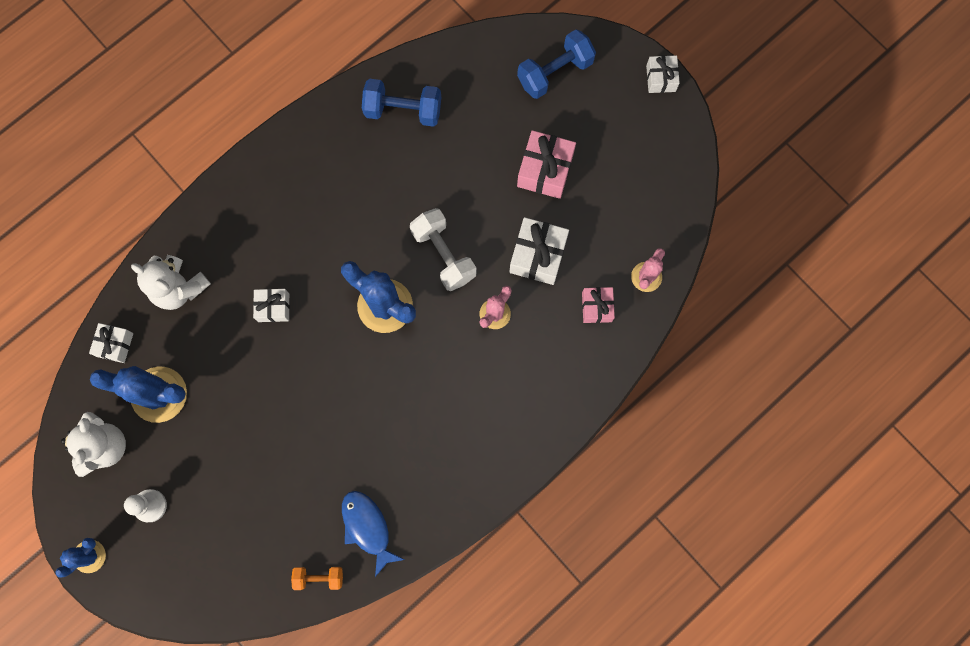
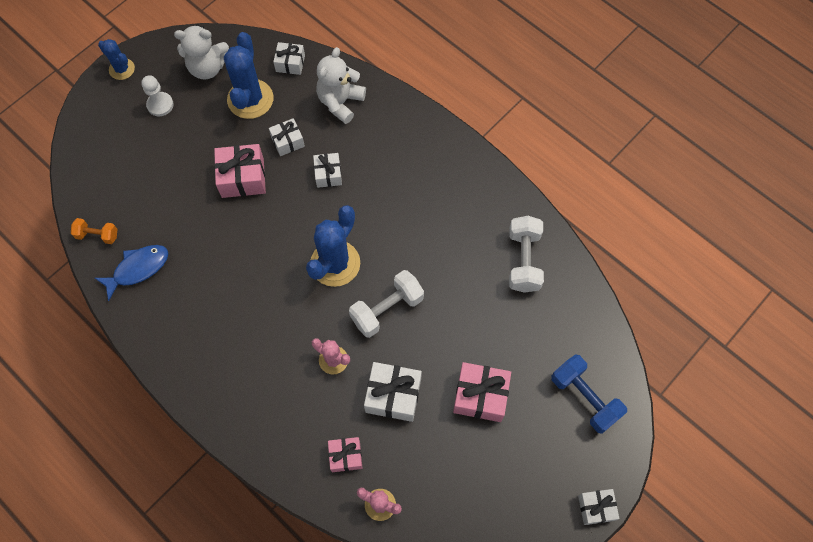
camera: 85 degrees right, 10 degrees down
(224, 352) = (288, 141): none -> white gift
(265, 405) = (242, 178): none -> pink gift
(319, 577) = (97, 235): orange dumbbell -> orange dumbbell turned 75 degrees counterclockwise
(403, 110) = (523, 261): blue dumbbell -> white dumbbell

